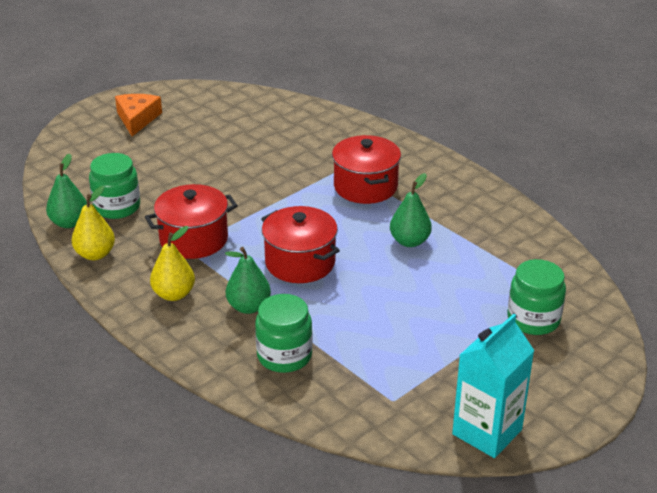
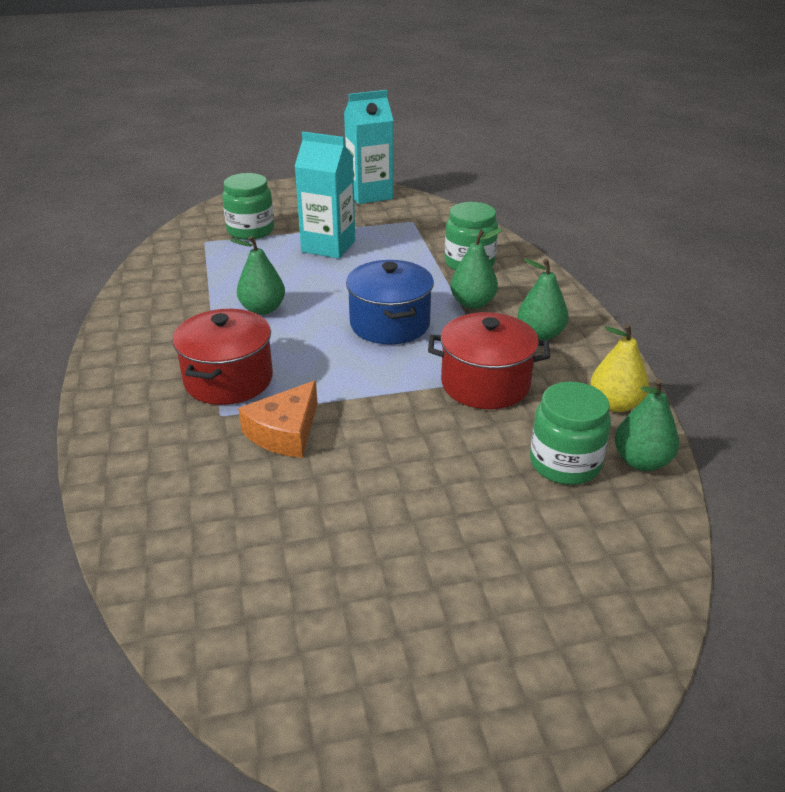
camera: 150 degrees left, 0 degrees up
(137, 119) = (450, 664): orange cheese -> orange cheese (285, 432)
(174, 294) = (540, 334): yellow pear -> green pear
(300, 262) = (390, 324): red pot -> blue pot
(437, 327) = (328, 246): none -> turquoise carton

